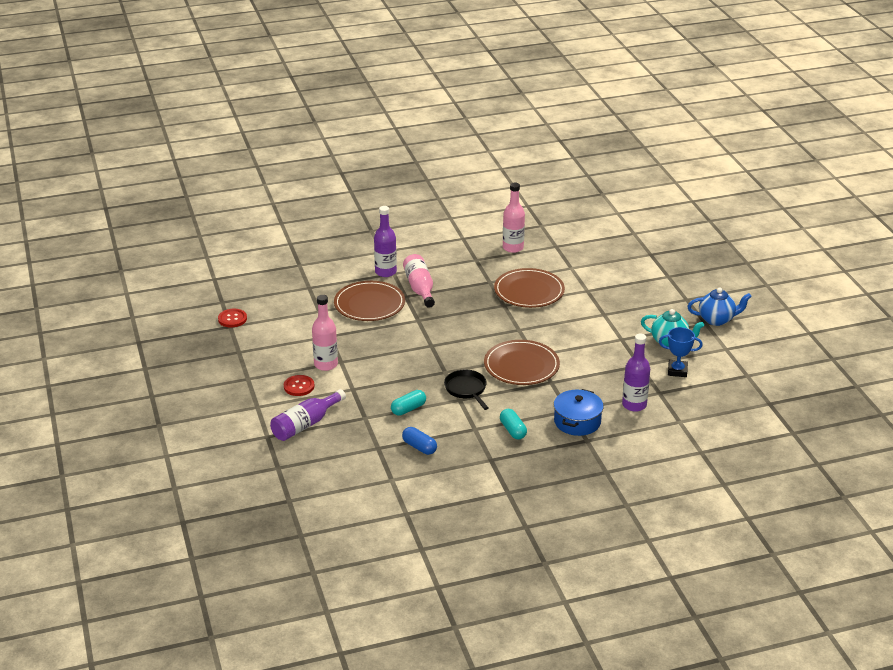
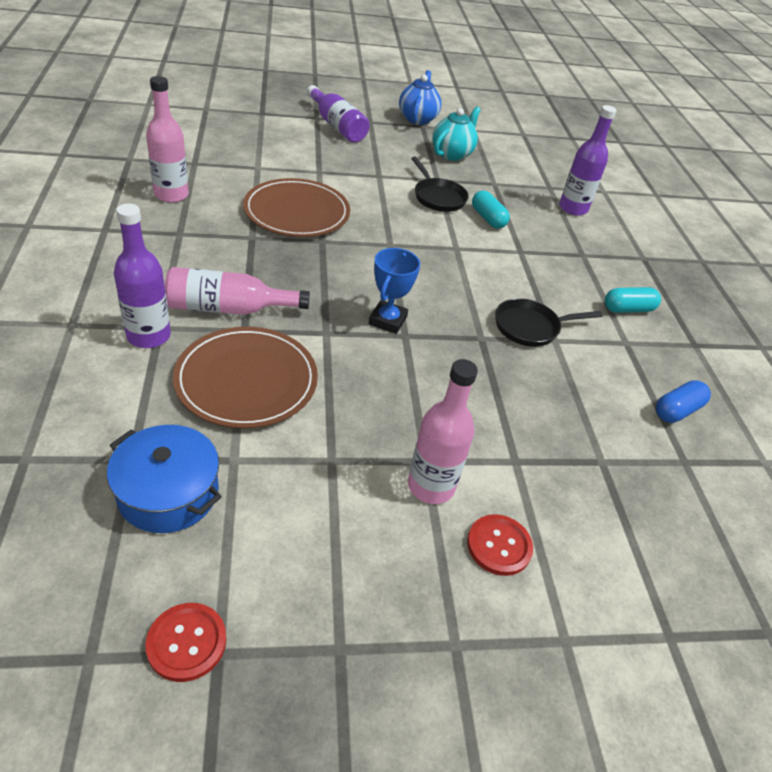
camera: 85 degrees left, 10 degrees up
(305, 424) = (626, 558): purple bottle -> purple bottle (337, 126)
(408, 409) = (578, 401): turquoise capsule -> turquoise capsule (488, 218)
(521, 366) = (479, 264): brown plate -> none
(577, 421) = (606, 254): blue pot -> blue pot (168, 493)
(595, 341) = (438, 197): none -> black pan
(677, 371) = (509, 166): blue trophy -> blue trophy (387, 320)

